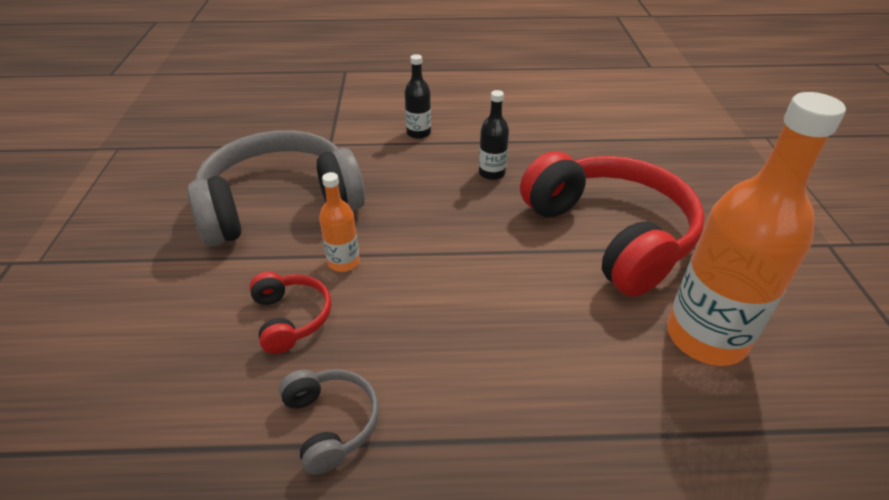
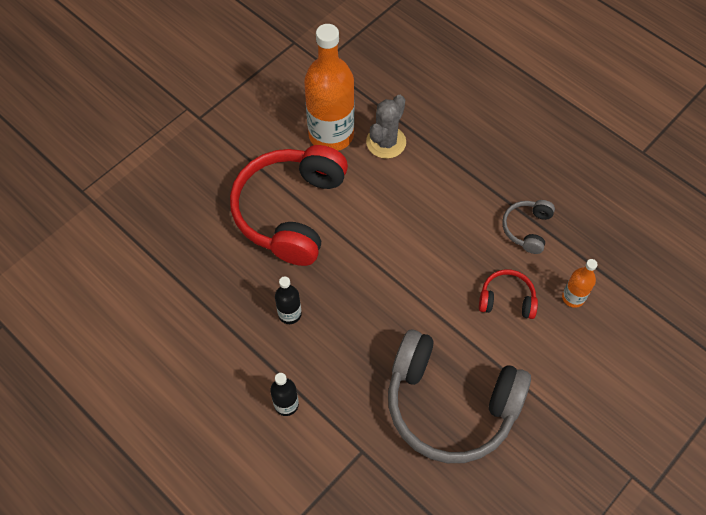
camera: 135 degrees left, 20 degrees up
(291, 318) = (506, 299): red headphones -> red headphones turned 75 degrees clockwise
(344, 262) = (450, 316): orange bottle -> orange bottle (573, 297)
(642, 385) = (386, 142): none -> grey cactus

